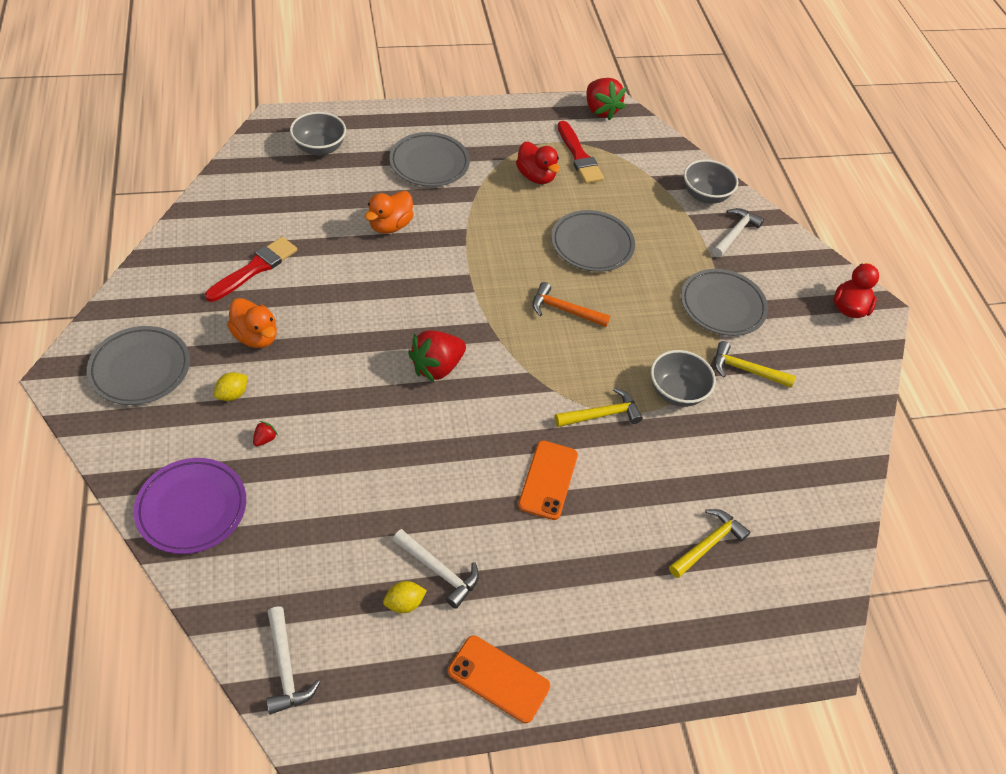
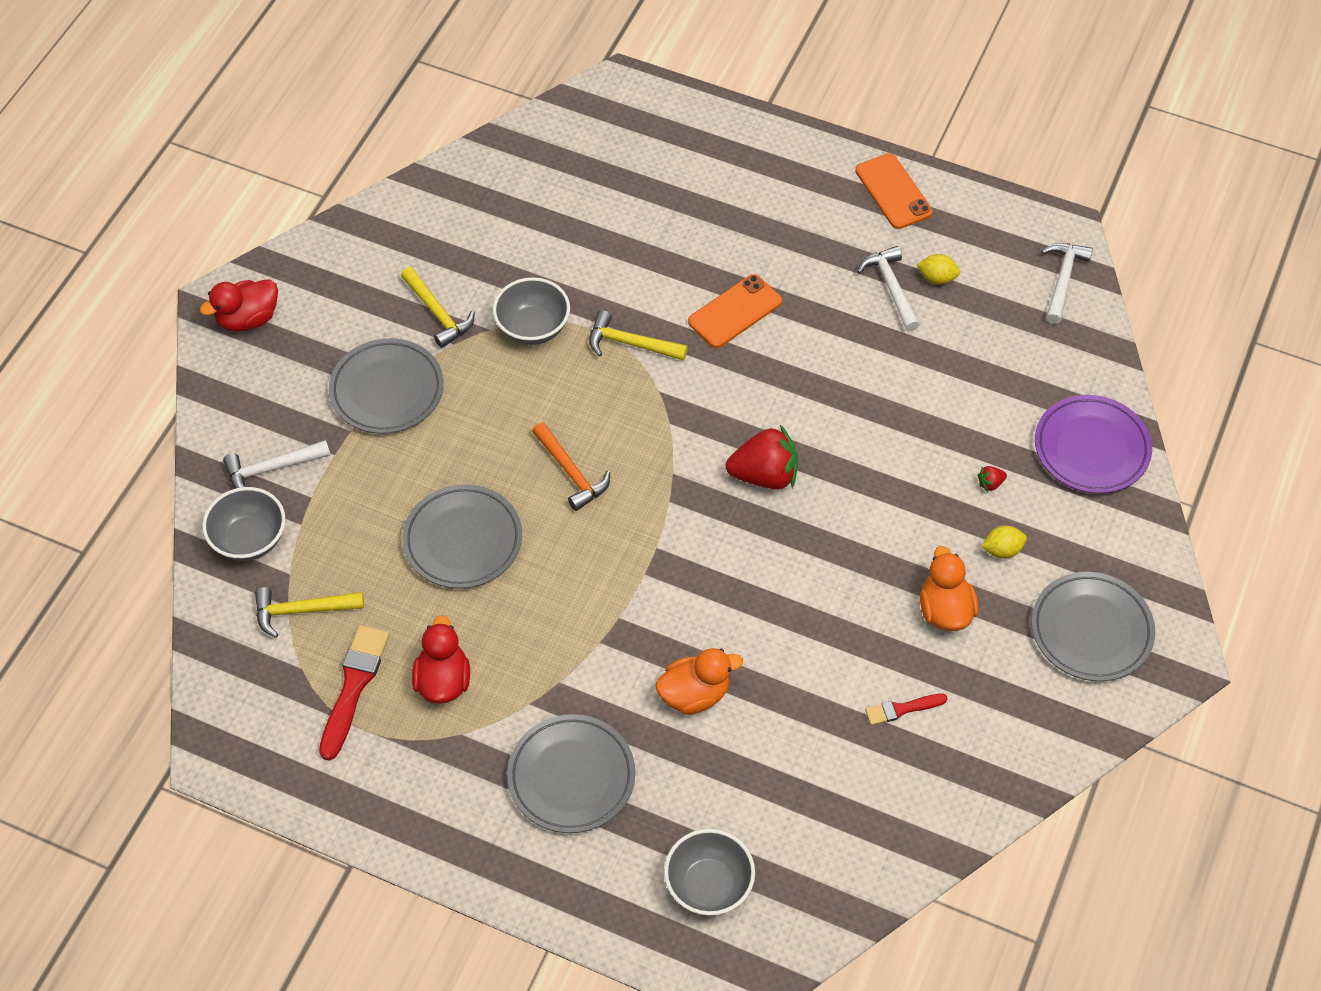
camera: 140 degrees left, 5 degrees up
(255, 268) = (902, 709): red brush -> red brush, size x0.56
(600, 110) = (244, 757): red strawberry -> none
(708, 544) = (634, 194): yellow hammer -> yellow hammer (302, 611)

